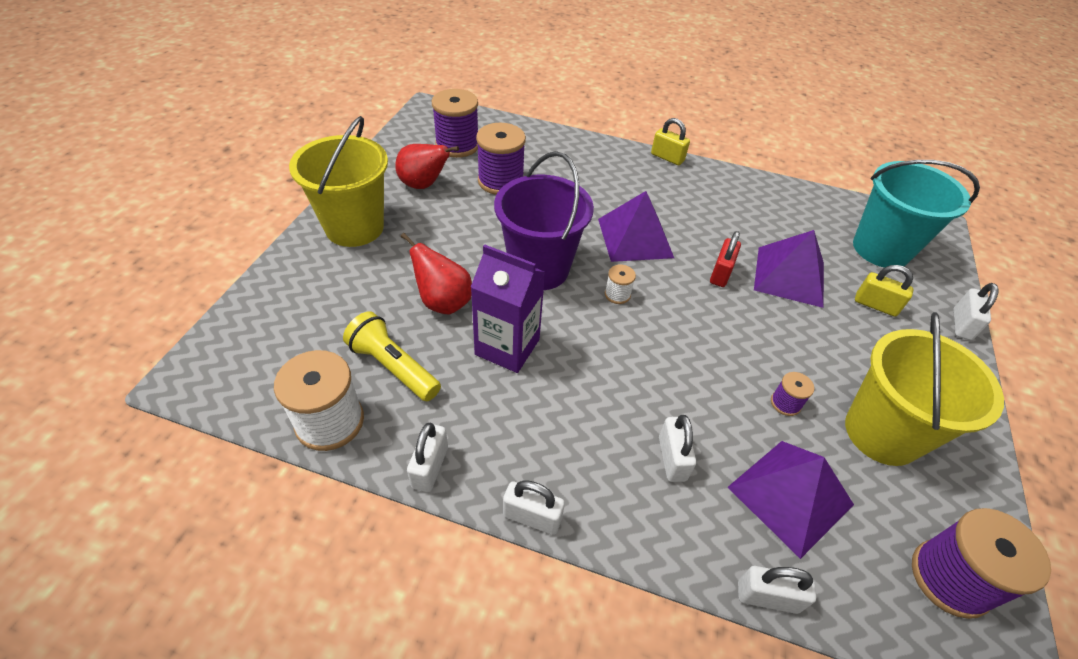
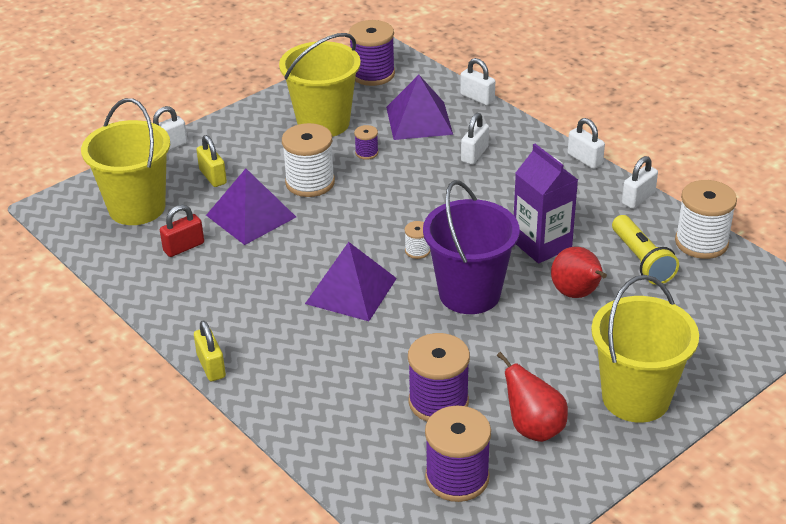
camera: 145 degrees left, 10 degrees down
(721, 273) = (308, 237): red padlock -> red padlock (183, 247)
(789, 335) = (310, 182): none -> white spool
(881, 249) = (137, 207): turquoise bucket -> yellow bucket

